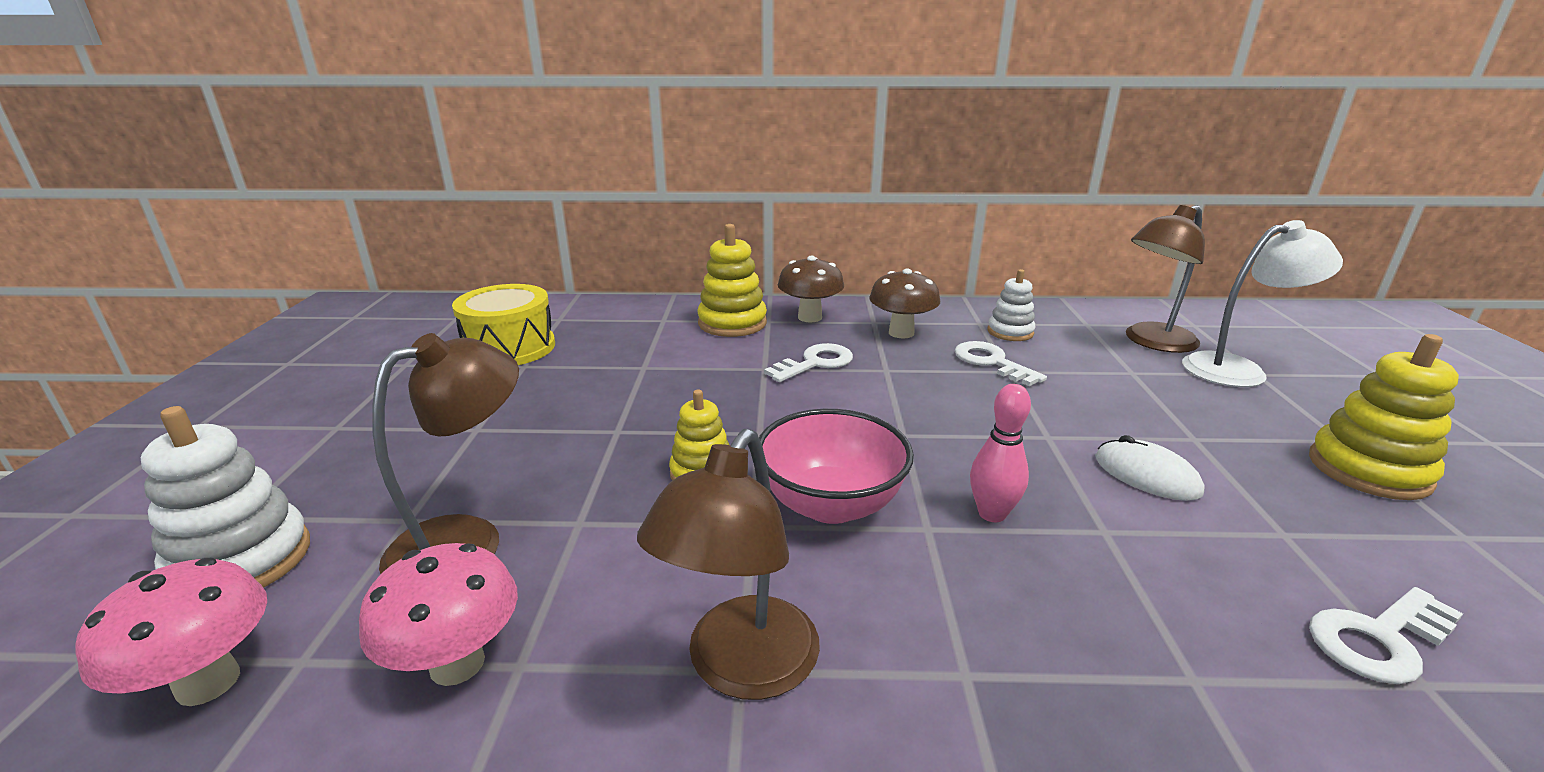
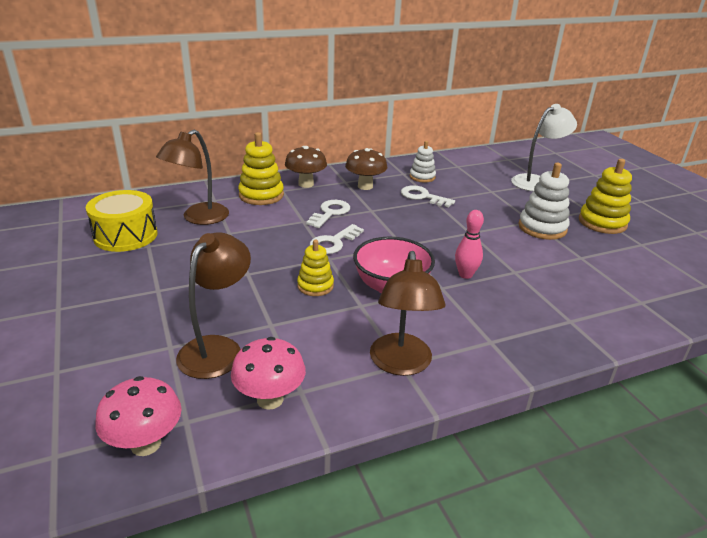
camera: 25 degrees left, 5 degrees up
(241, 561) = (91, 391): white stacking toy -> white stacking toy (542, 228)
(1146, 475) = (520, 243): white mouse -> none
(1152, 342) = (493, 172): brown lamp -> brown lamp (199, 218)
(1379, 639) = (624, 290): white key -> white key (333, 242)

